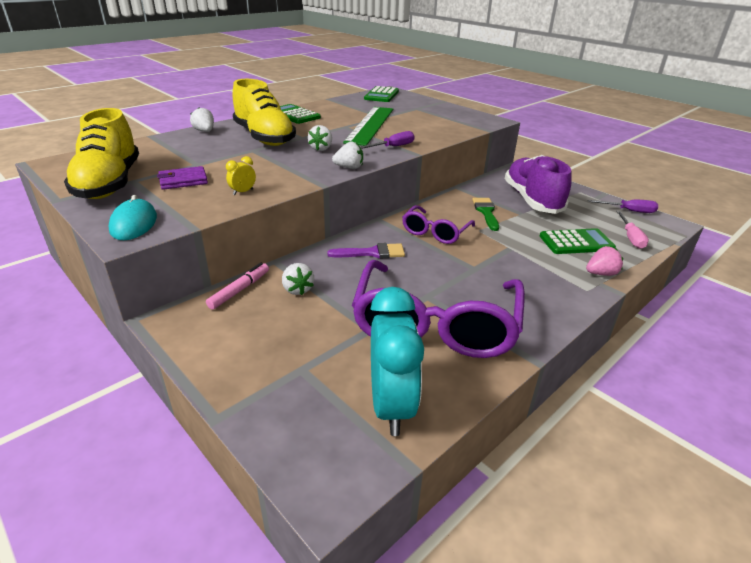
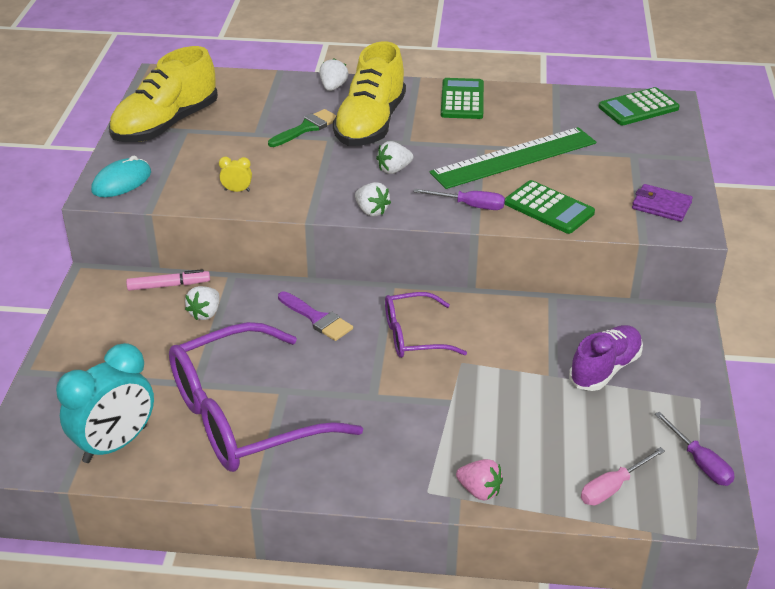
camera: 50 degrees right, 5 degrees up
(183, 181) = (217, 151): purple wallet -> purple wallet (661, 206)
(486, 212) = (515, 348): green brush -> green brush (306, 128)
(532, 200) = (605, 369): purple shoe -> purple shoe, size x0.66
(576, 242) = (534, 446): green calculator -> green calculator (549, 208)

